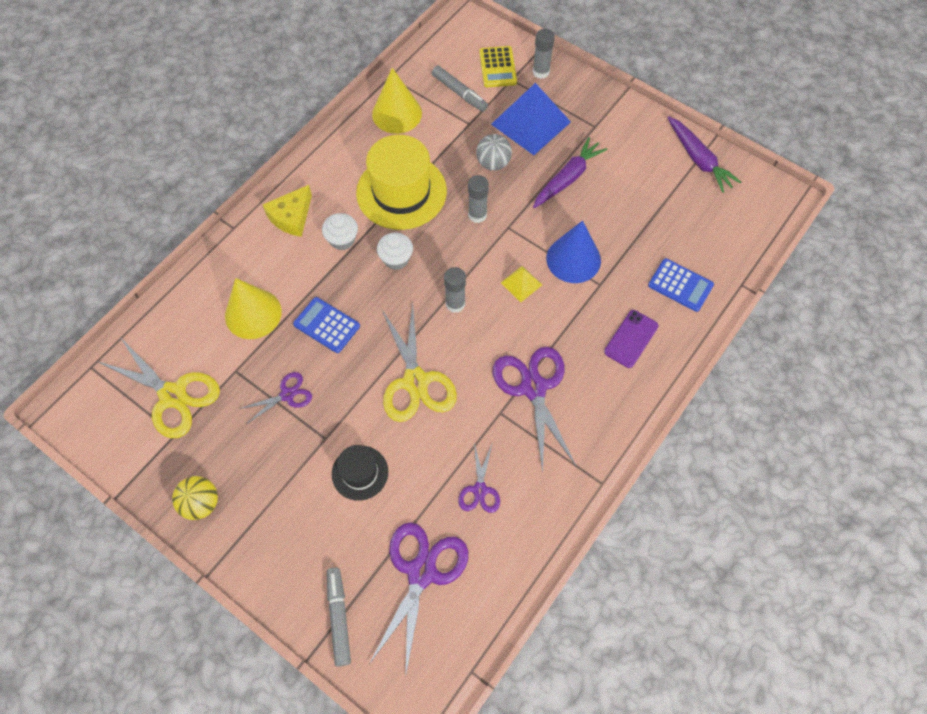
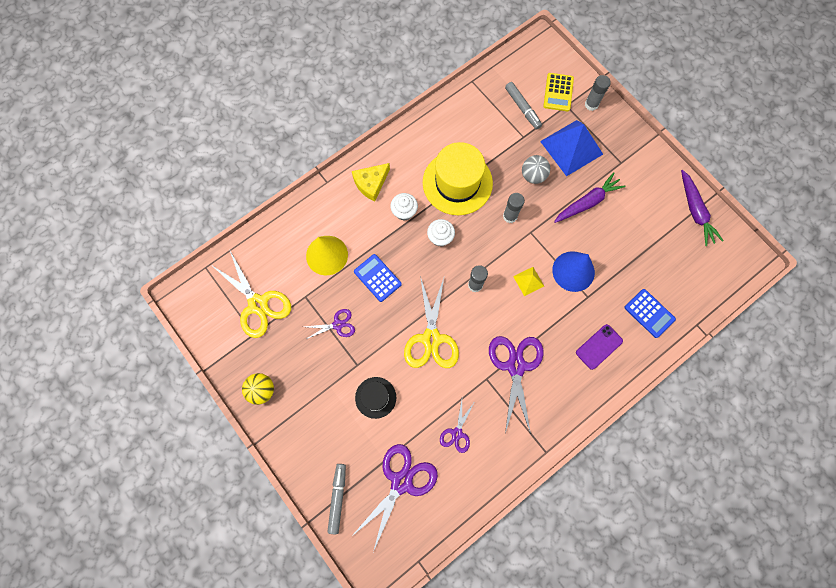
camera: 15 degrees right, 10 degrees up
(397, 113) = (470, 115): yellow cone -> none

